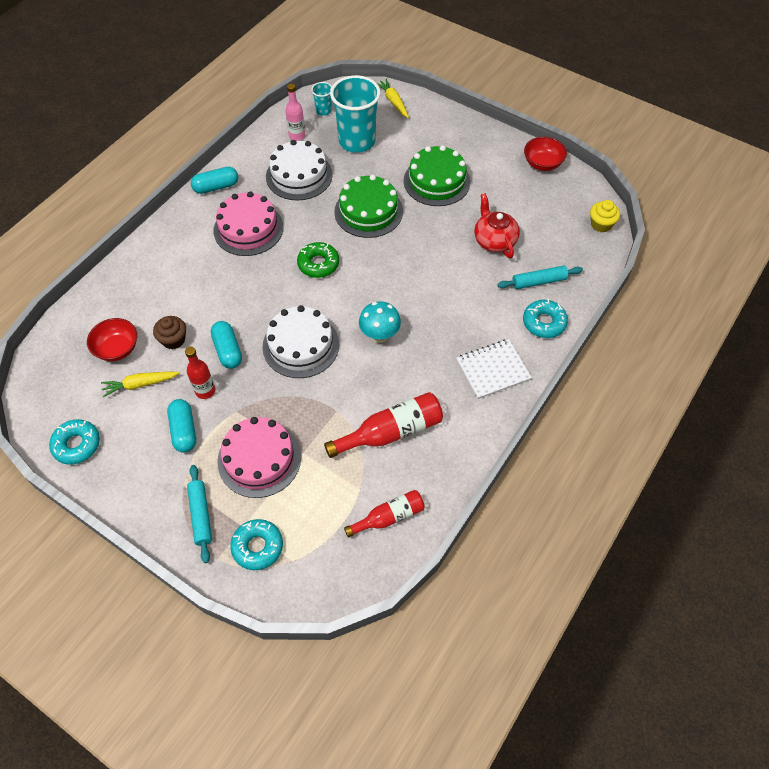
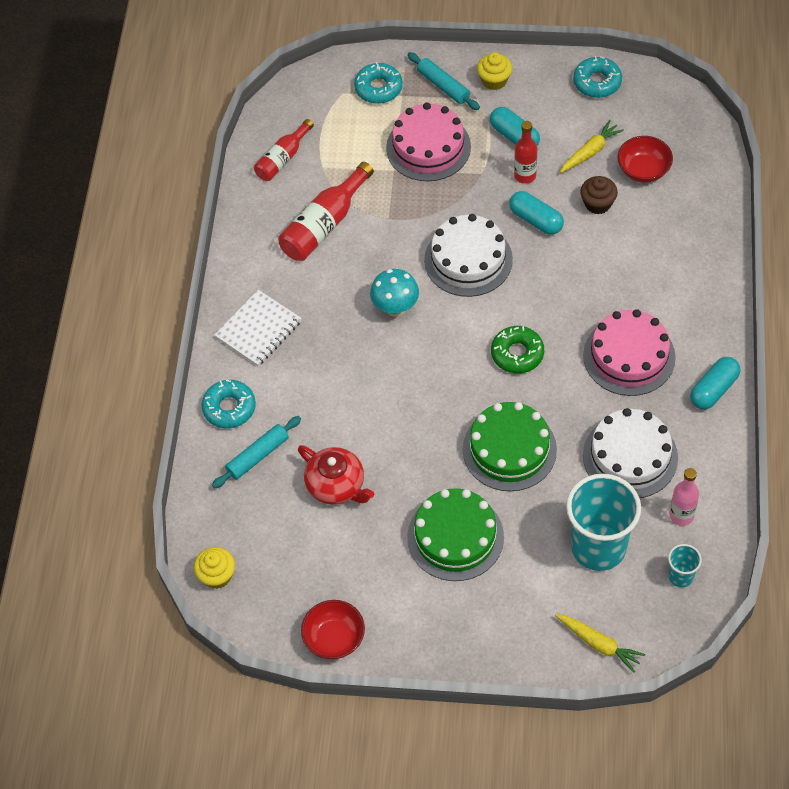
camera: 155 degrees right, 0 degrees up
(155, 495) = (494, 80): none -> yellow cupcake

